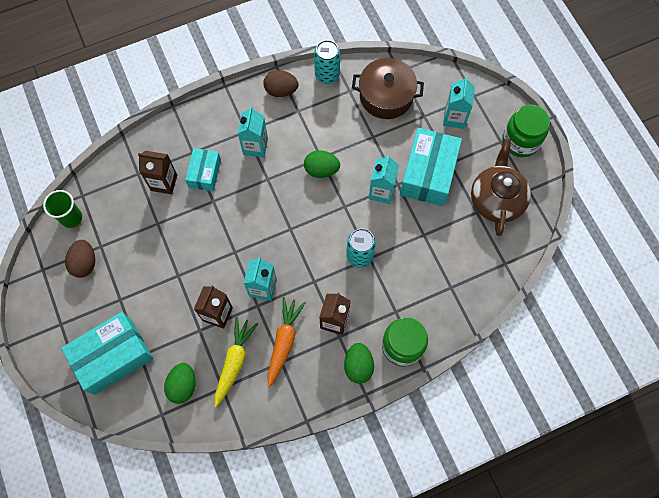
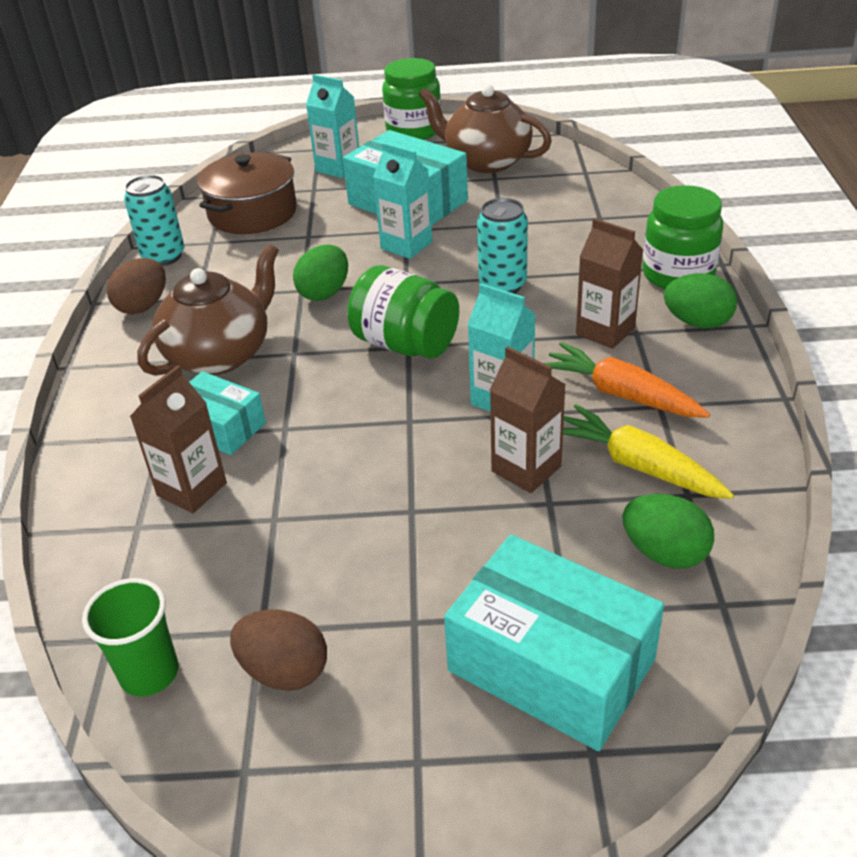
camera: 65 degrees left, 30 degrees down
(113, 356) = (551, 665): turquoise box -> turquoise box turned 45 degrees counterclockwise
(255, 146) = (220, 354): turquoise carton -> brown teapot
(291, 227) = (405, 344): none -> green jar

